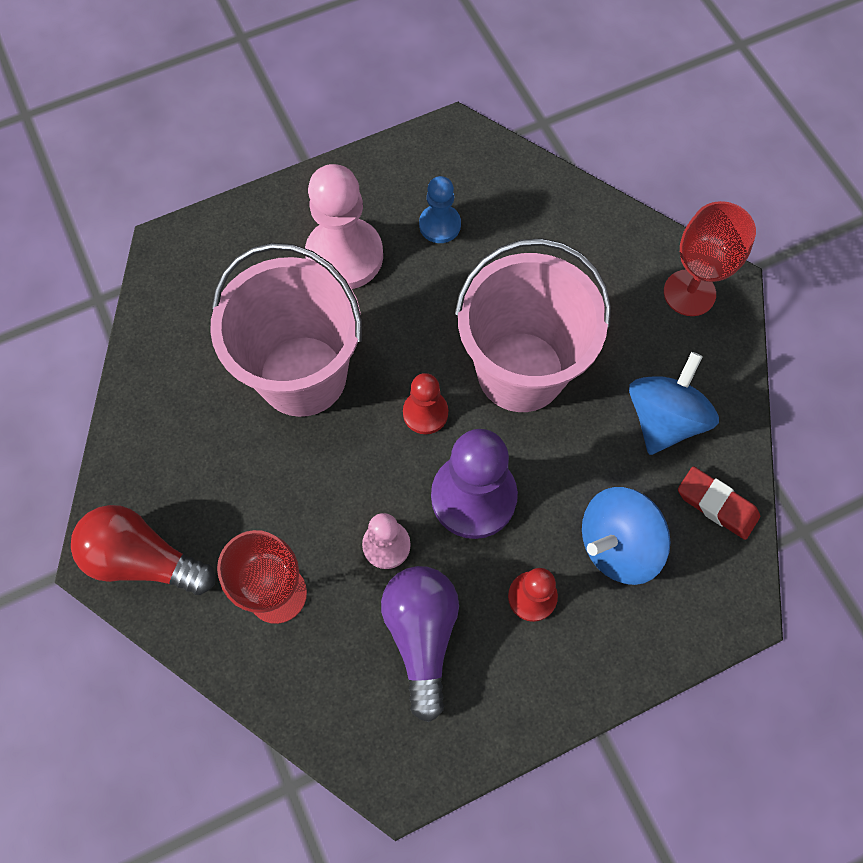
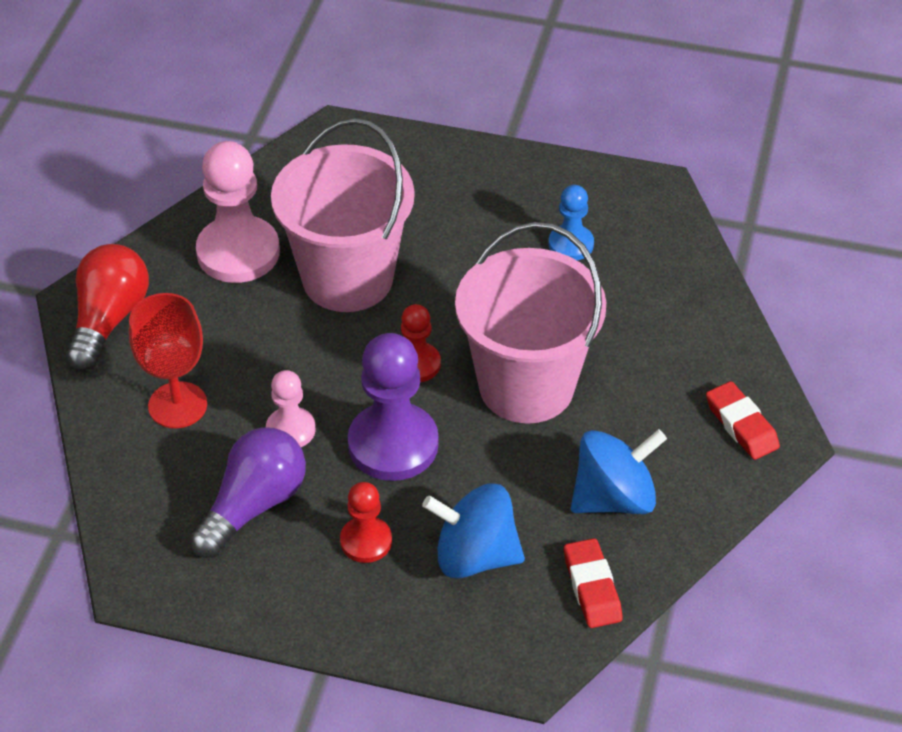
camera: 40 degrees right, 20 degrees down
(144, 559) = (108, 320): red light bulb -> red light bulb turned 45 degrees clockwise
(344, 256) = (468, 219): pink pawn -> pink pawn (238, 252)
(689, 293) = (741, 425): red goblet -> red eraser

